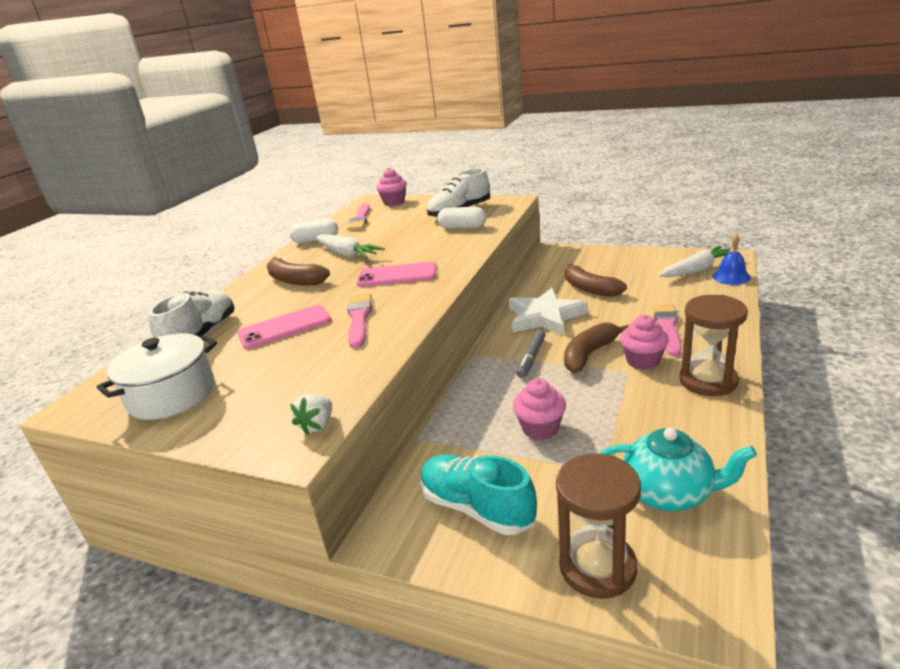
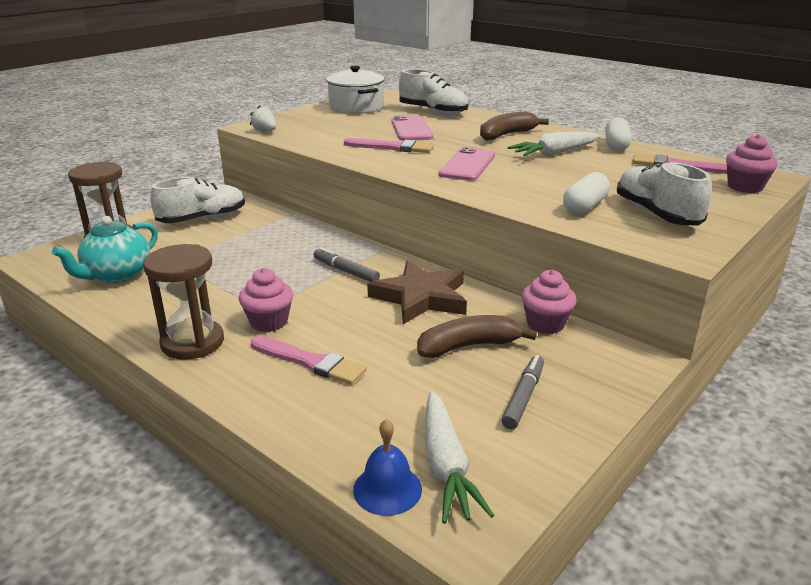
camera: 105 degrees right, 0 degrees up
(477, 508) = (202, 219): turquoise shoe -> white shoe
(540, 428) = (244, 252): pink cupcake -> pink cupcake (545, 324)
(545, 317) = (421, 297): white star -> brown star
(589, 354) = (316, 299): brown banana -> none
(621, 266) = (523, 397): none -> grey marker

